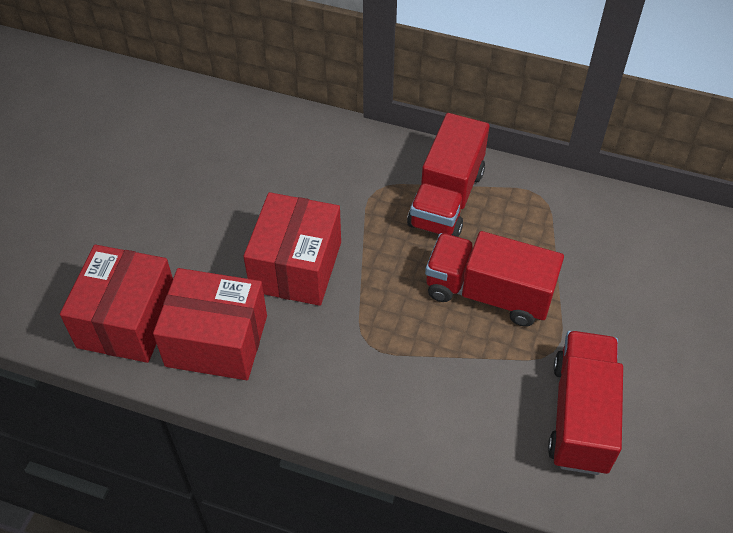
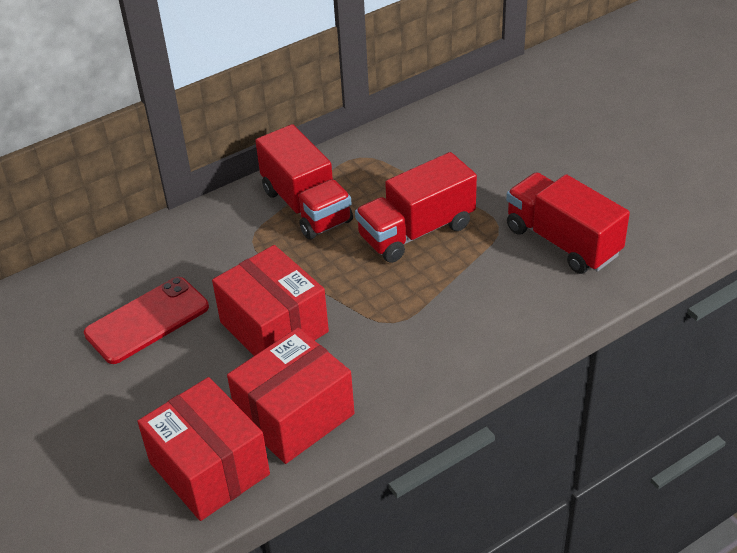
camera: 50 degrees left, 10 degrees down
(239, 184) = (147, 320): none -> red phone

